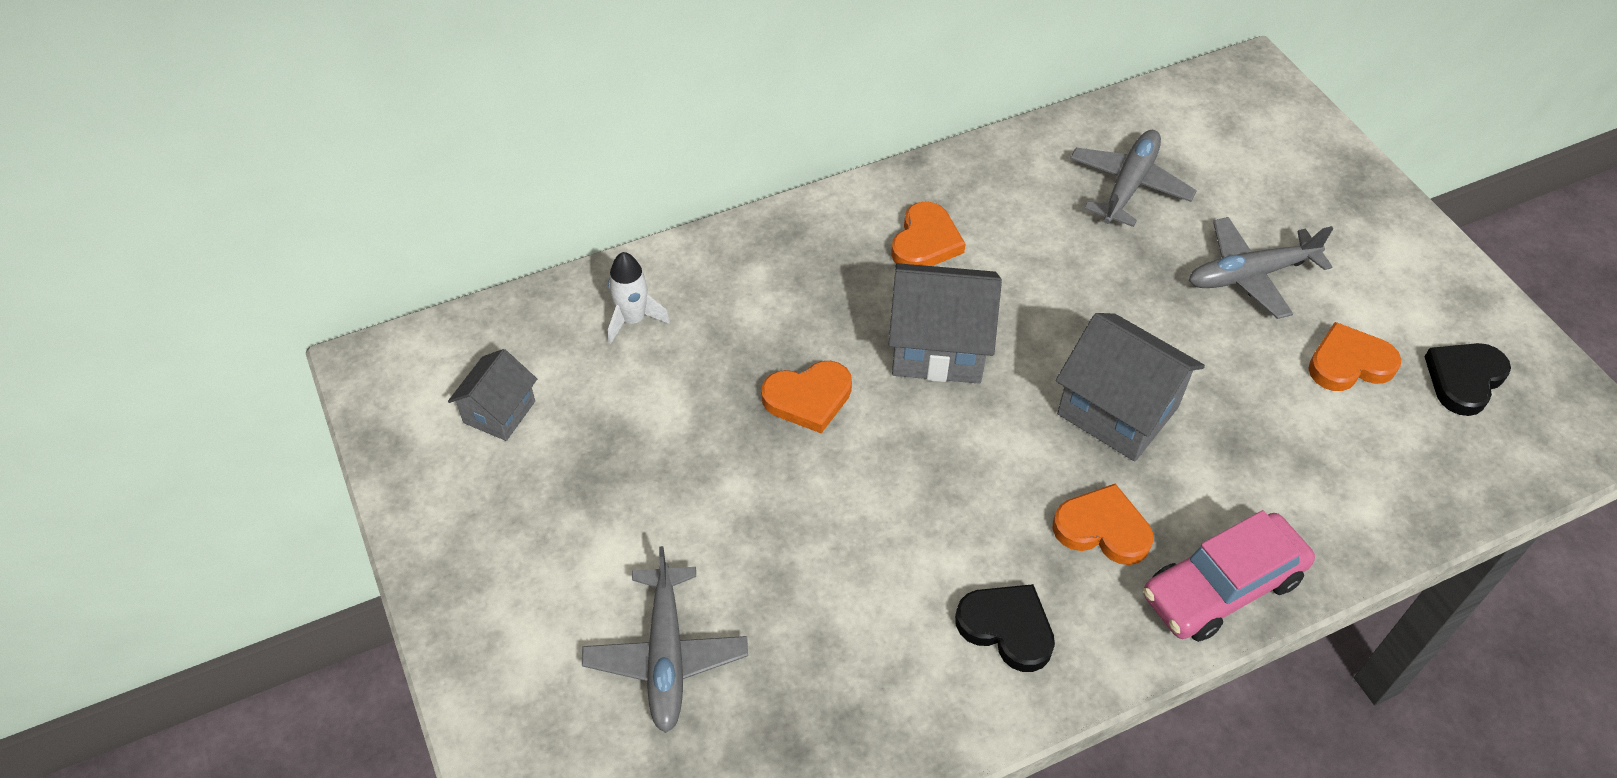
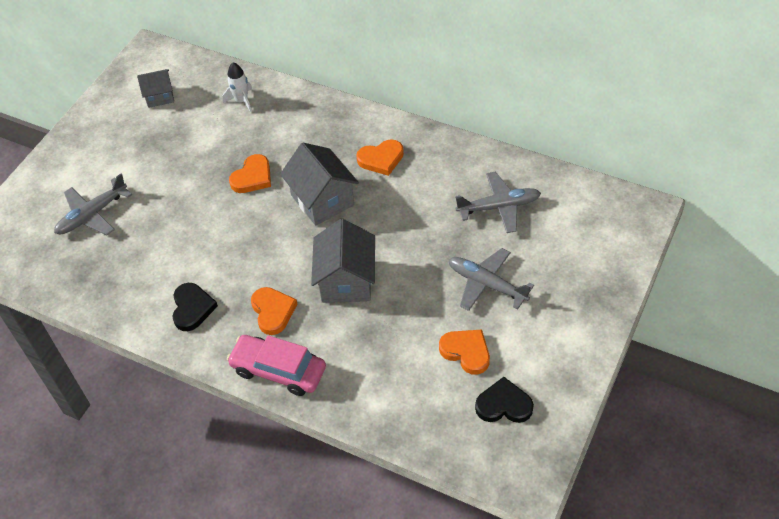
camera: 55 degrees right, 0 degrees up
(808, 398) = (252, 177): orange heart -> orange heart turned 90 degrees counterclockwise

